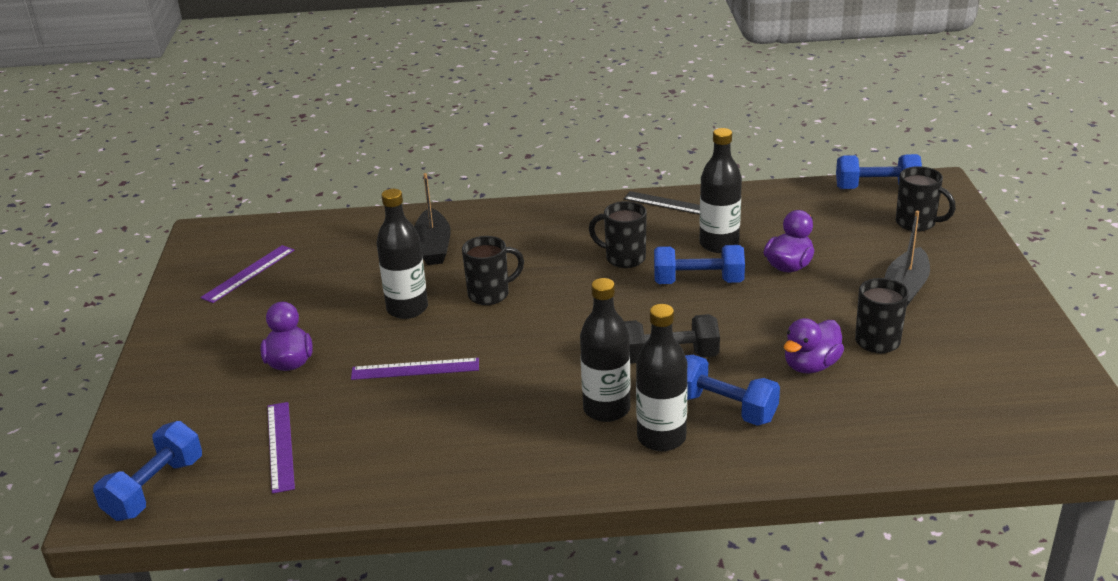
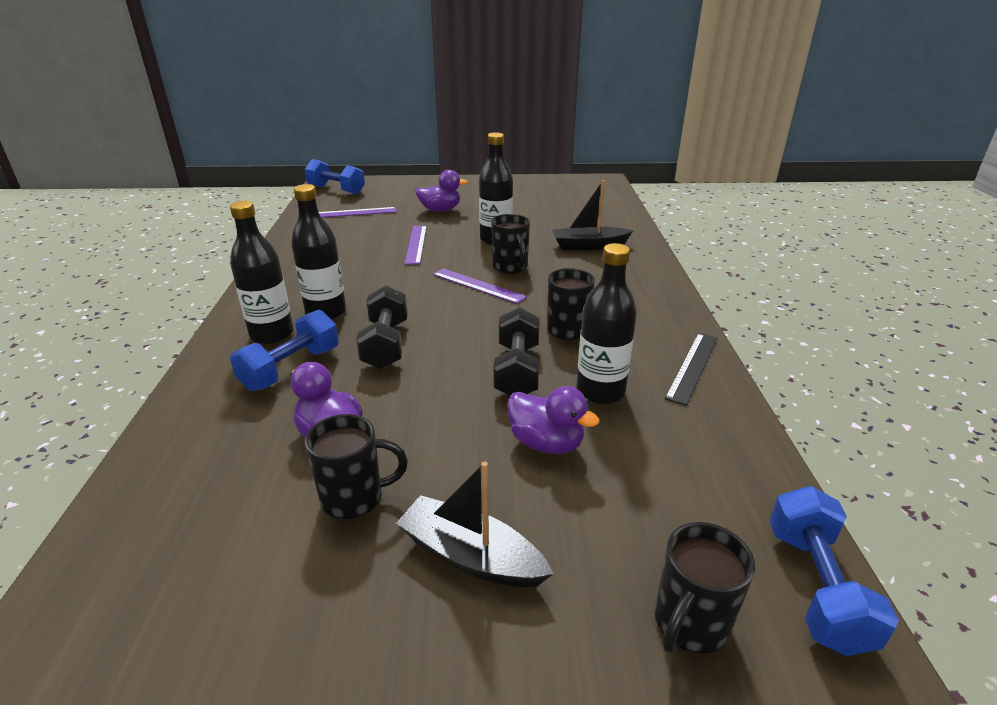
camera: 90 degrees right, 0 degrees up
(248, 273) = (551, 194): purple ruler -> purple ruler (478, 285)
(698, 282) = (517, 371): blue dumbbell -> black dumbbell

